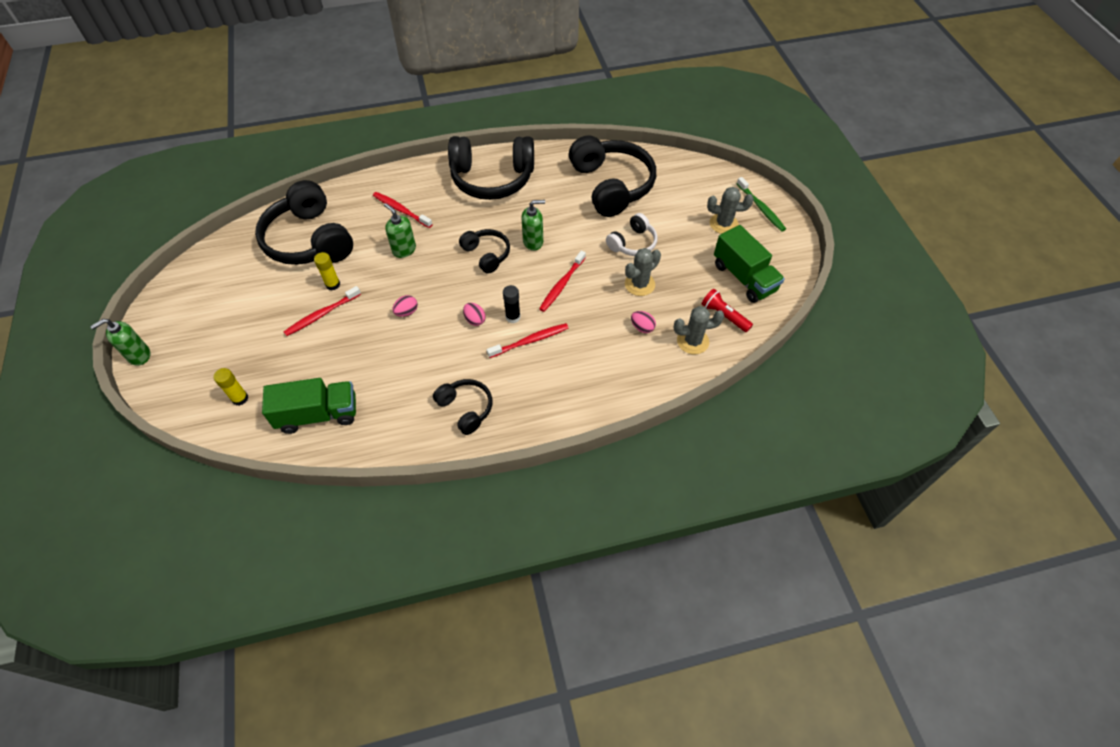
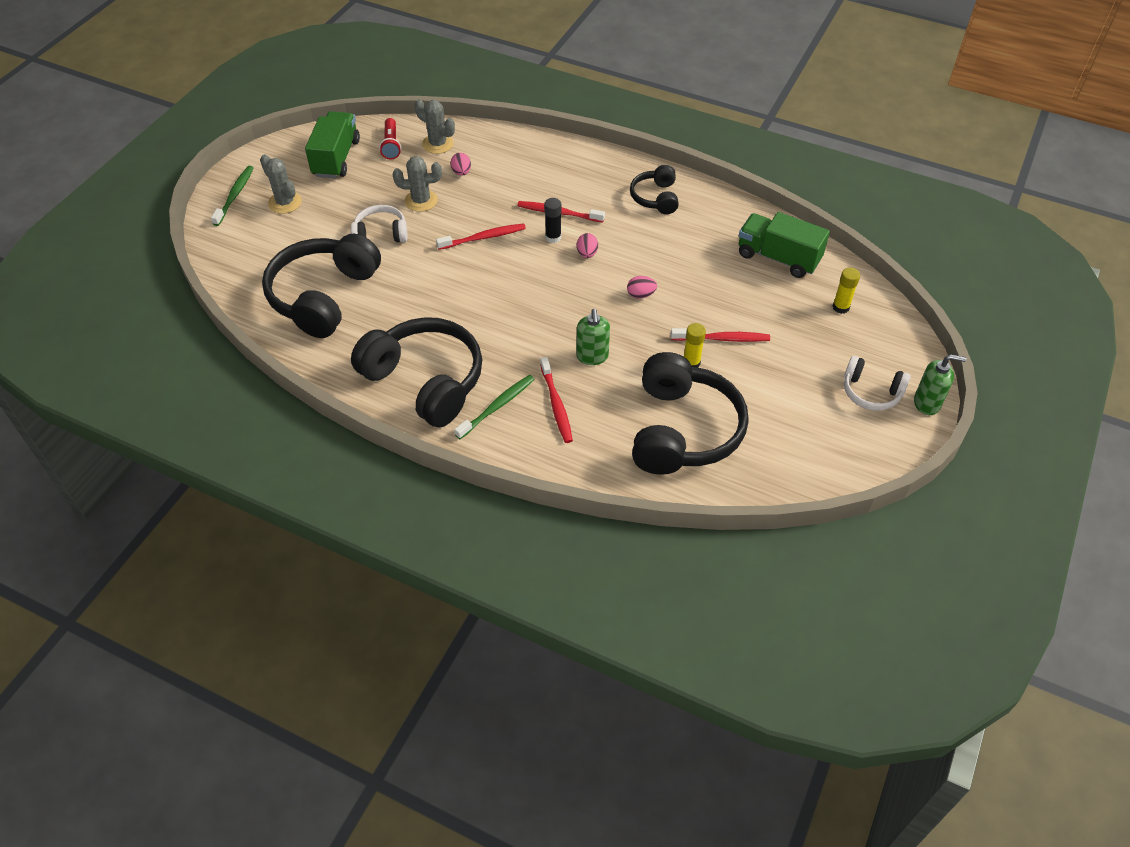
camera: 140 degrees left, 5 degrees down
(187, 339) = (871, 392): none -> white headphones
(435, 190) = (497, 406): none -> green toothbrush
(487, 254) = (518, 302): black headphones -> none
(533, 242) = (463, 288): green soap dispenser -> none

